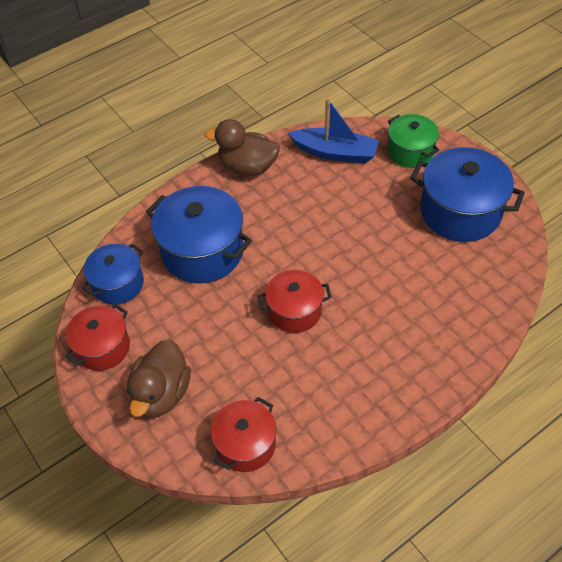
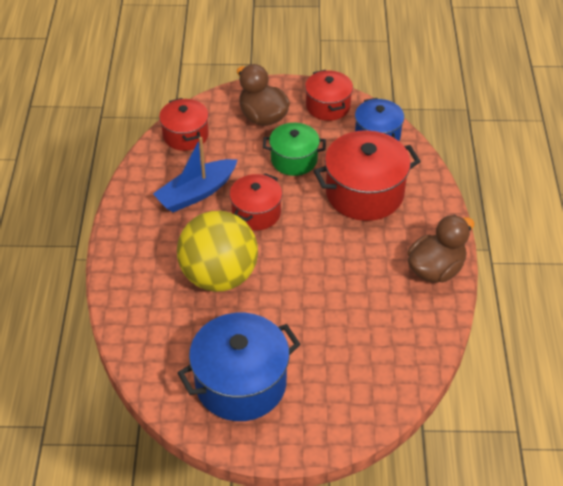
camera: 125 degrees right, 5 degrees down
(202, 251) = (364, 193): blue pot -> red pot
(335, 153) = (398, 342): blue boat -> blue boat (196, 193)
(386, 289) = (219, 276): none -> yellow ball
(410, 152) = (346, 402): green pot -> green pot (294, 160)

